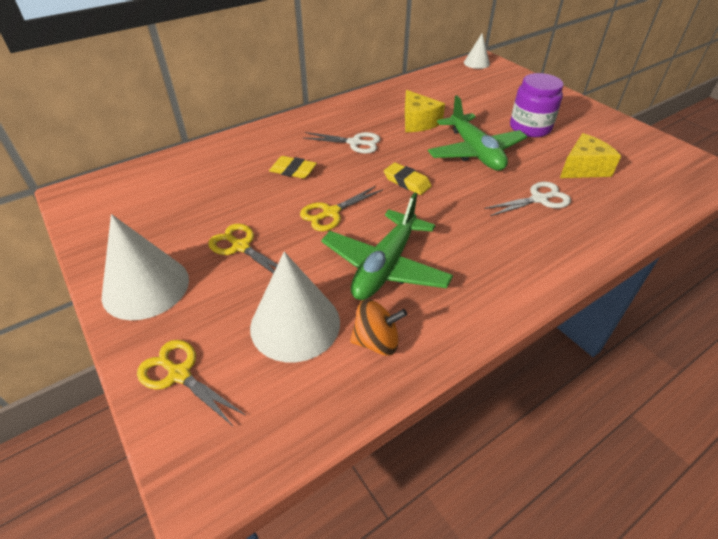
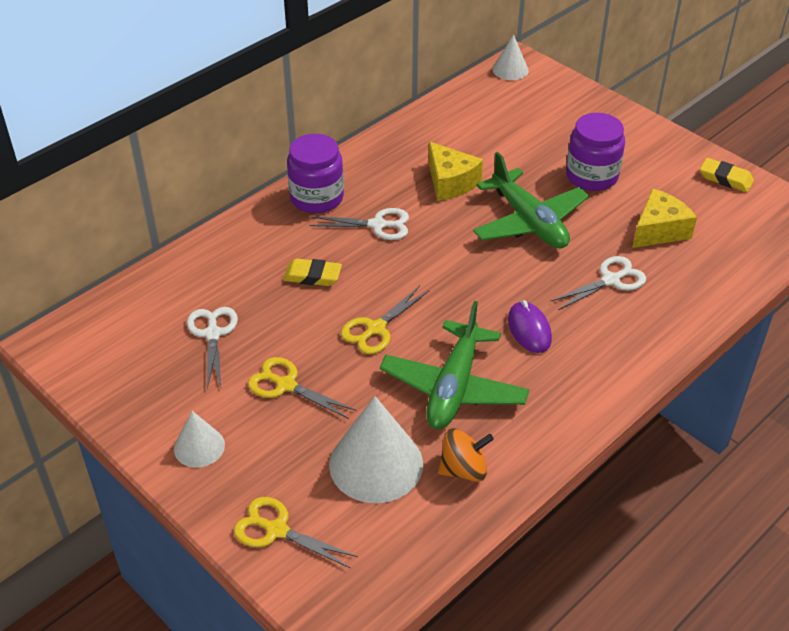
camera: 10 degrees left, 0 degrees up
(146, 287) = (199, 446): white cone -> white cone, size x0.55
(198, 202) = (212, 334): none -> white scissors
(315, 122) = (317, 198): none -> purple jar
(407, 182) = (455, 275): yellow eraser -> yellow eraser (725, 178)
(462, 228) = (529, 329): none -> purple mouse

